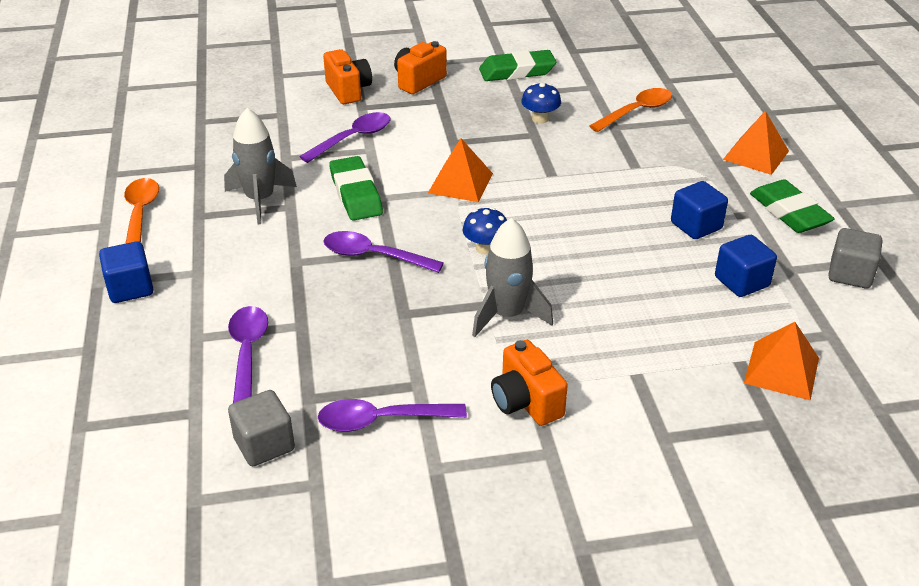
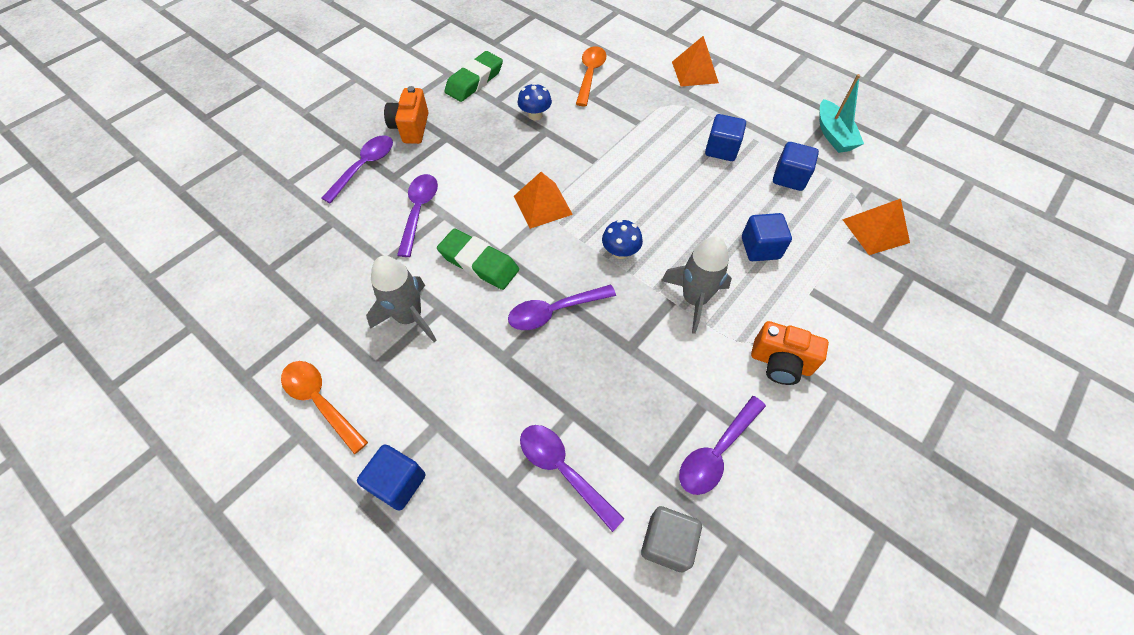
camera: 40 degrees left, 20 degrees up
(348, 90) = (364, 167): orange camera -> purple spoon
(628, 315) = (760, 248): none -> blue cube
(789, 212) = (757, 107): green eraser -> none
(850, 274) = (833, 135): grey cube -> turquoise boat

